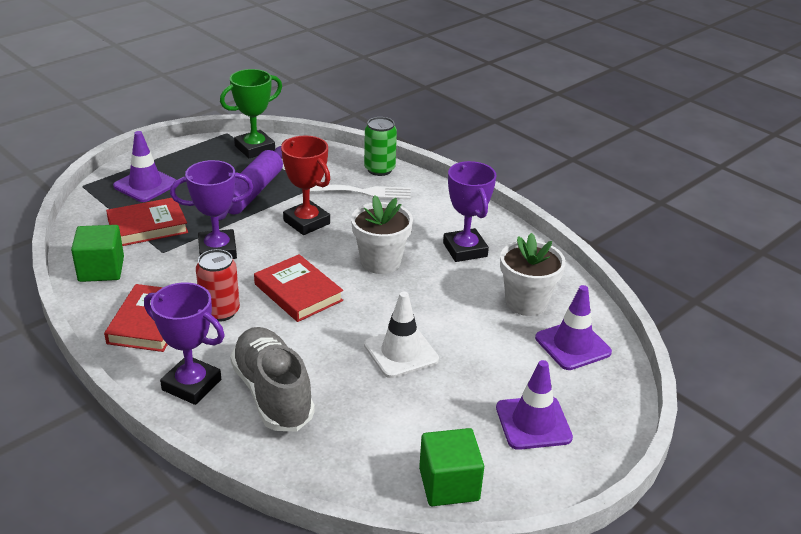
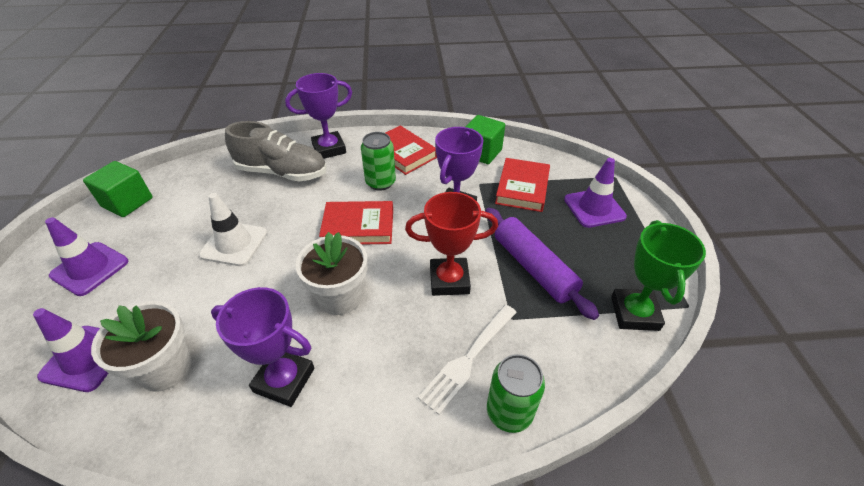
camera: 130 degrees right, 10 degrees up
(220, 311) = (380, 182): red can -> green can

